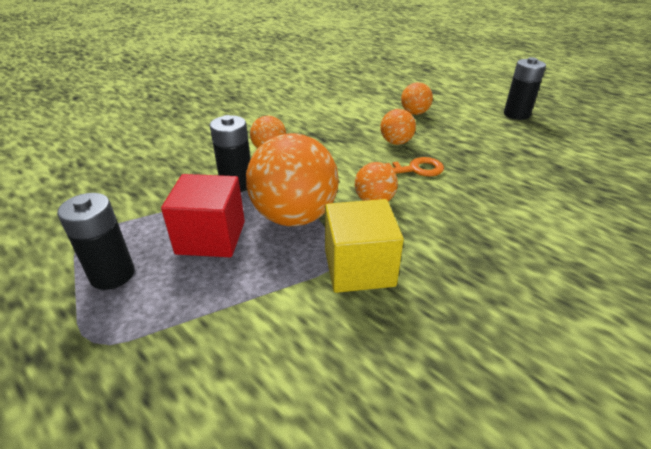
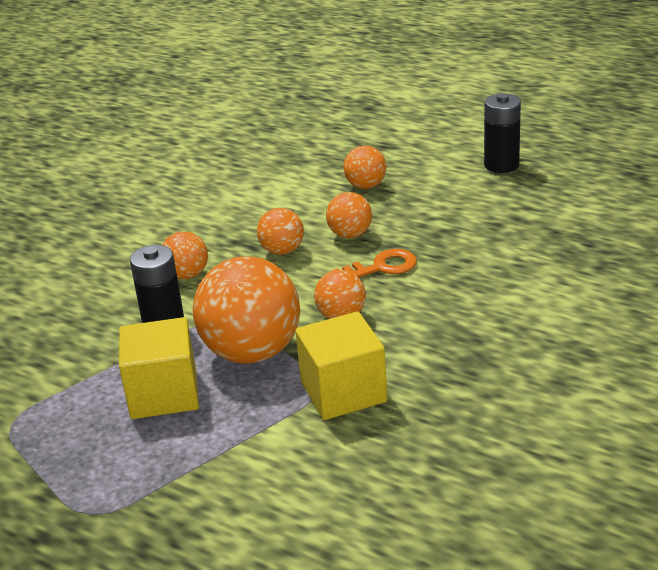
camera: 10 degrees left, 5 degrees down
(112, 274) = (72, 453): black battery -> none
(211, 237) = (164, 394): red cube -> yellow cube
(343, 145) = (282, 251): none -> orange ball

